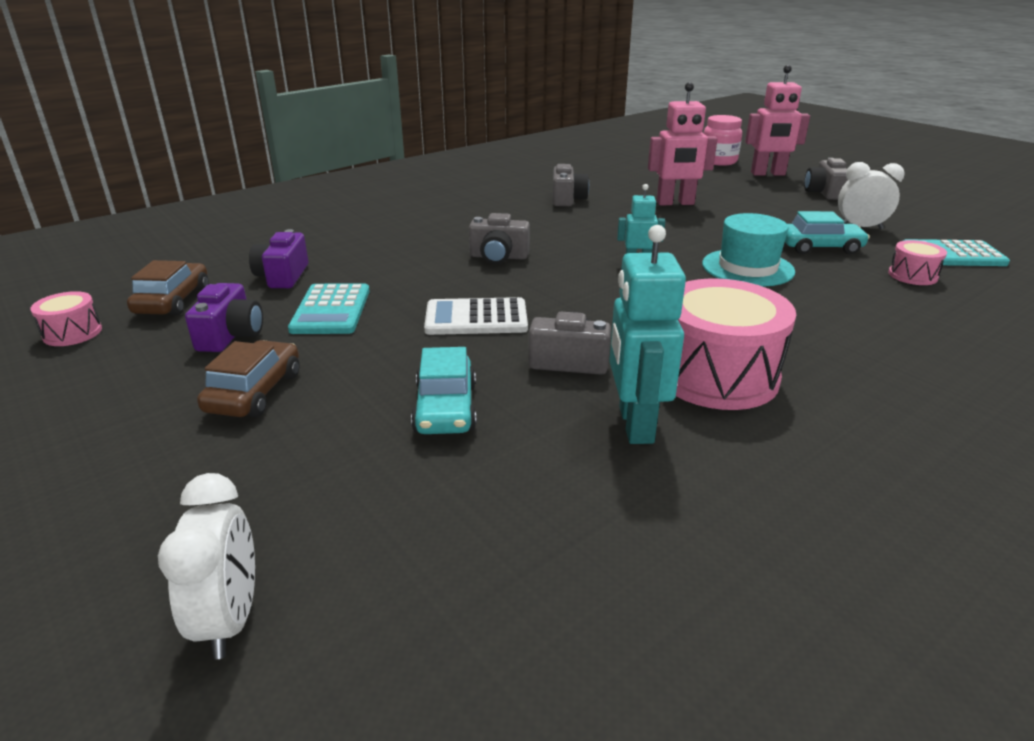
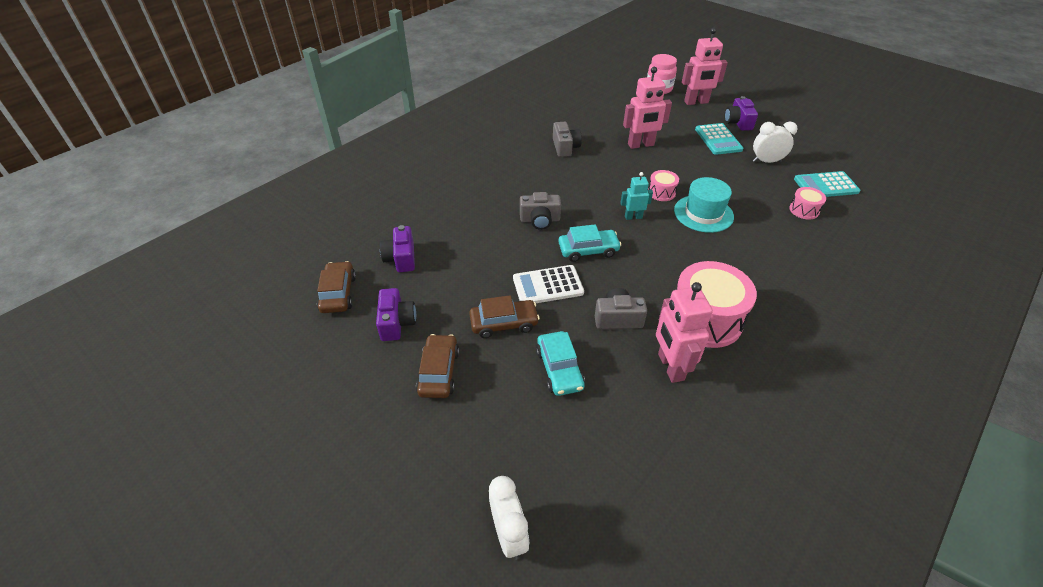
camera: 10 degrees left, 15 degrees up
(72, 333) = (288, 334): pink drum -> pink drum (661, 192)
(331, 310) = (451, 289): turquoise calculator -> turquoise calculator (718, 139)
(387, 350) = (504, 323): none -> brown car
(634, 424) = (670, 367): turquoise robot -> pink robot
(820, 247) = (744, 186): turquoise car -> turquoise car (588, 250)
(824, 193) = (738, 122): grey camera -> purple camera

